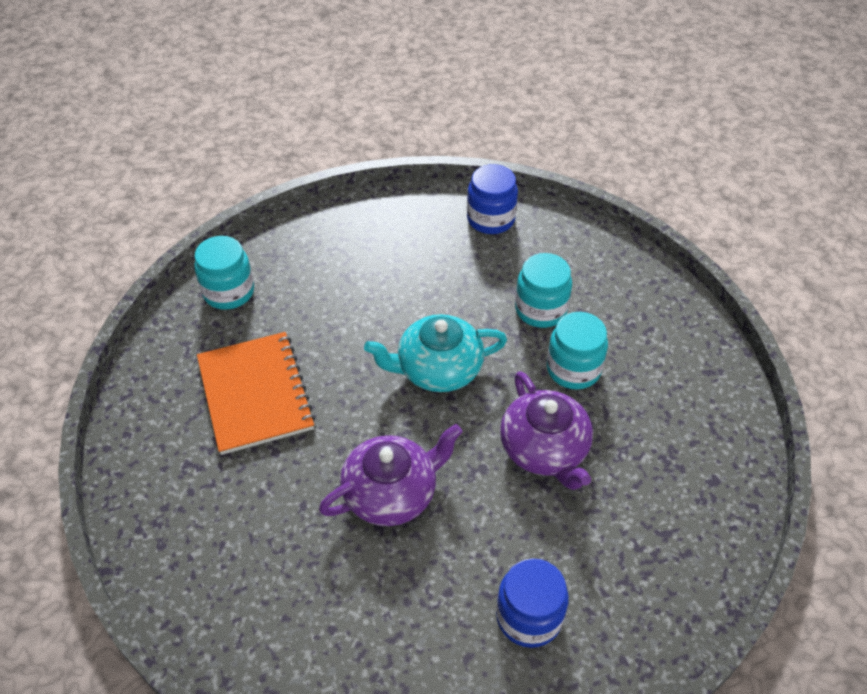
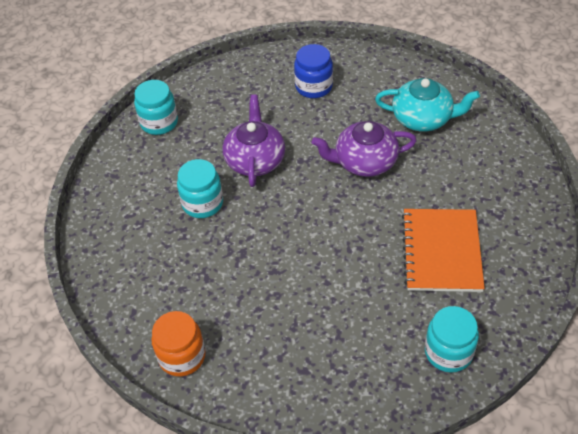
camera: 155 degrees left, 0 degrees up
(438, 369) = (298, 231): turquoise teapot -> turquoise teapot (423, 118)
(490, 219) = (182, 356): blue jar -> orange jar
(540, 309) = (195, 254): turquoise jar -> turquoise jar (159, 122)

